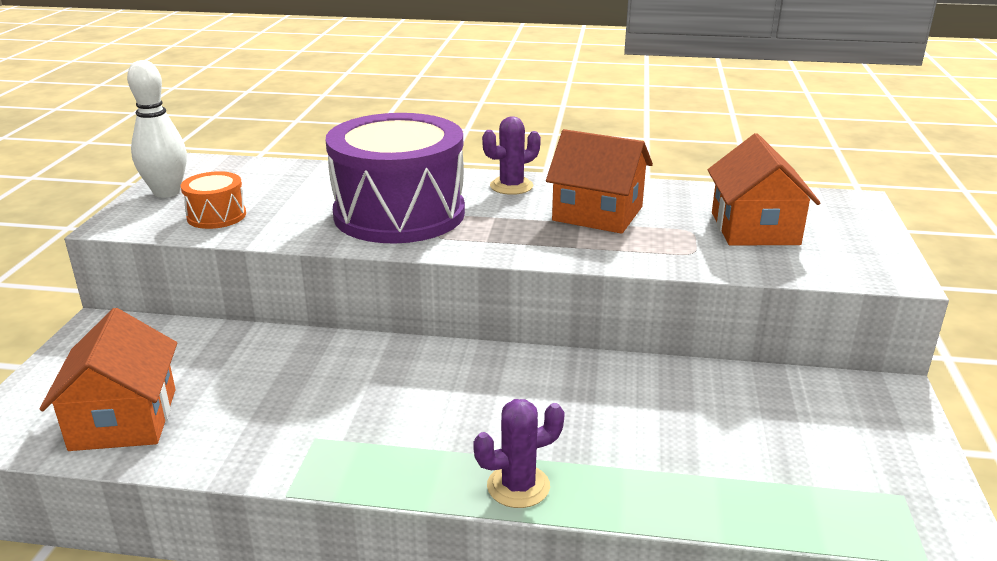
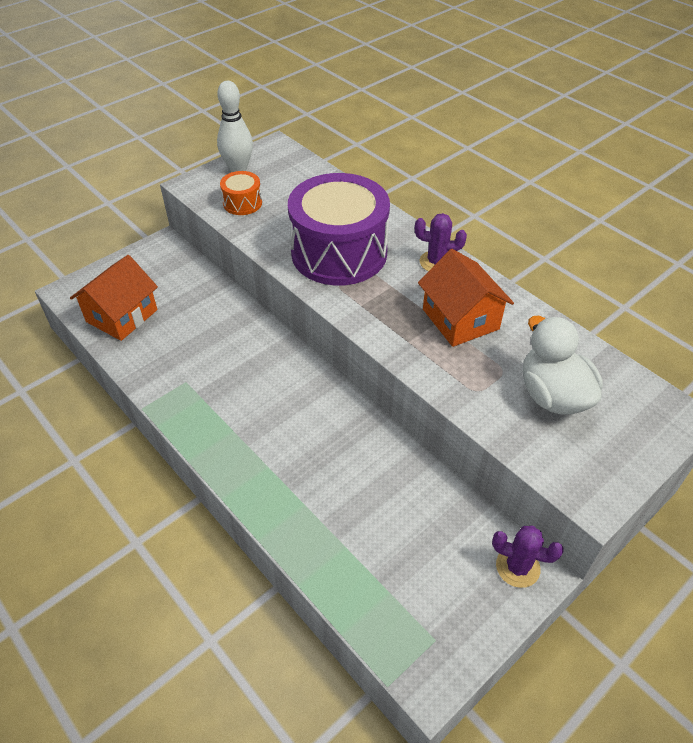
camera: 40 degrees right, 20 degrees up
(518, 486) = (242, 478): purple cactus -> purple cactus (517, 567)
(754, 228) = (552, 395): orange house -> white duck

